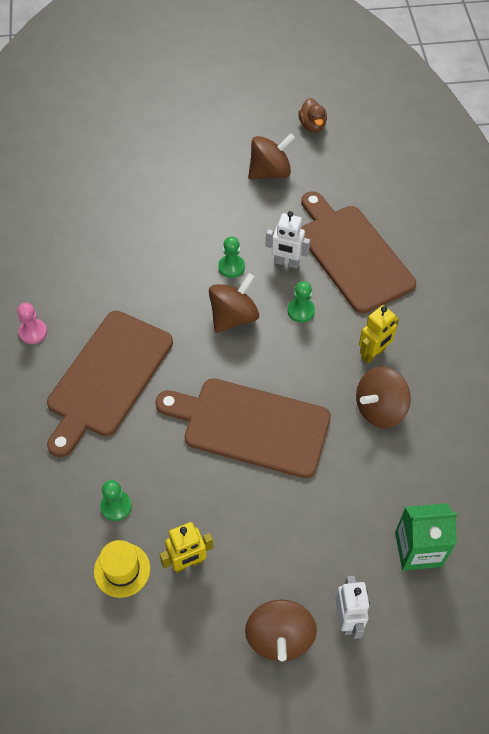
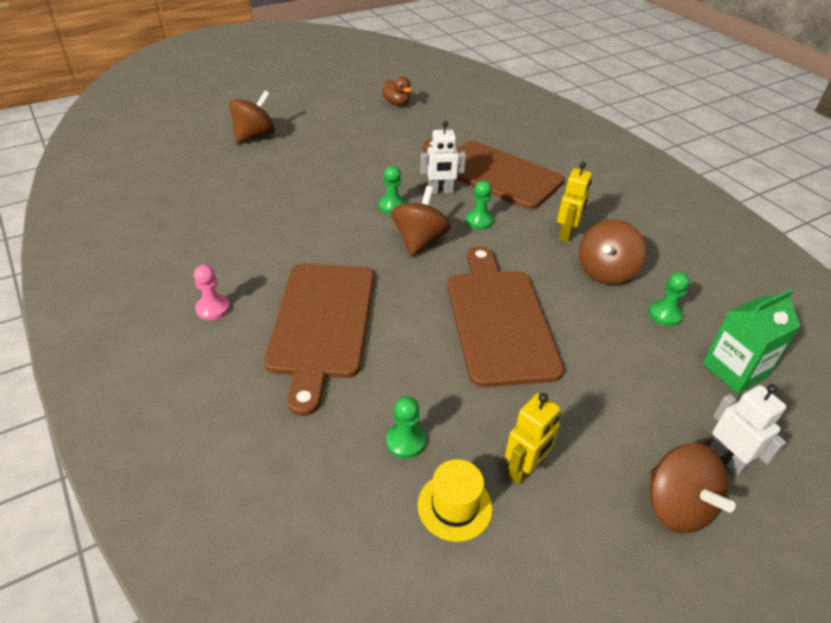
camera: 25 degrees left, 15 degrees down
(251, 426) = (499, 320): brown cutting board -> brown cutting board turned 90 degrees clockwise
(270, 172) = (381, 137): brown spinning top -> brown spinning top (254, 136)
(400, 473) = (665, 314): none -> green pawn

